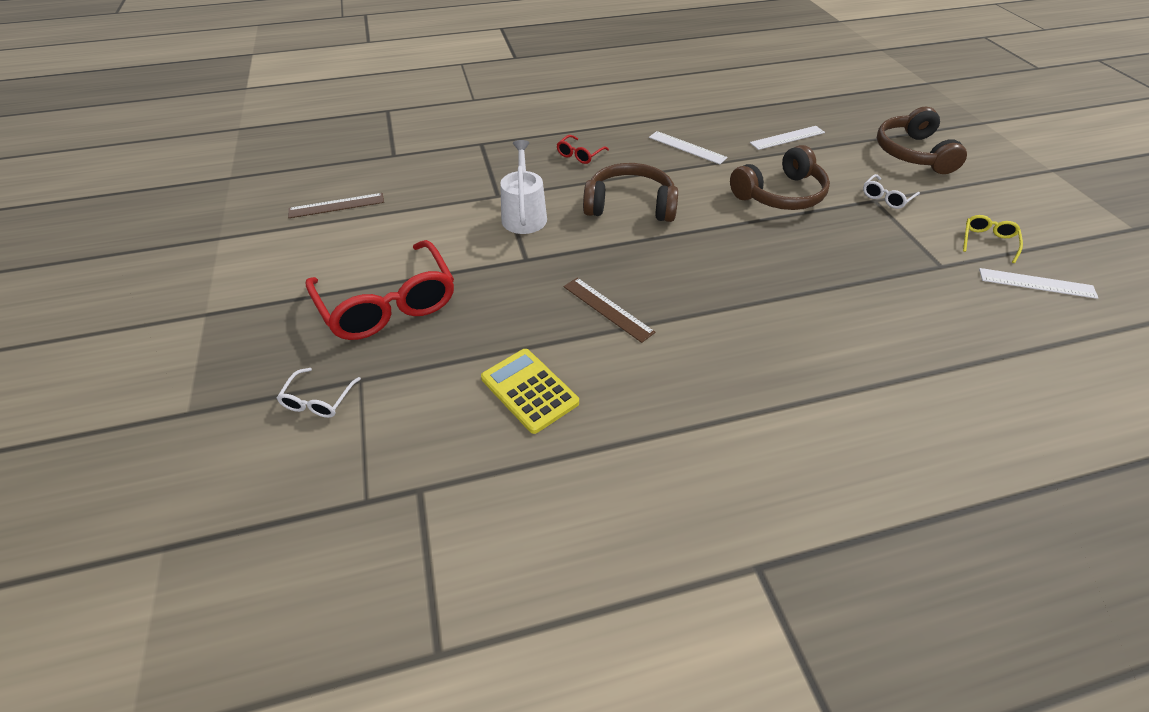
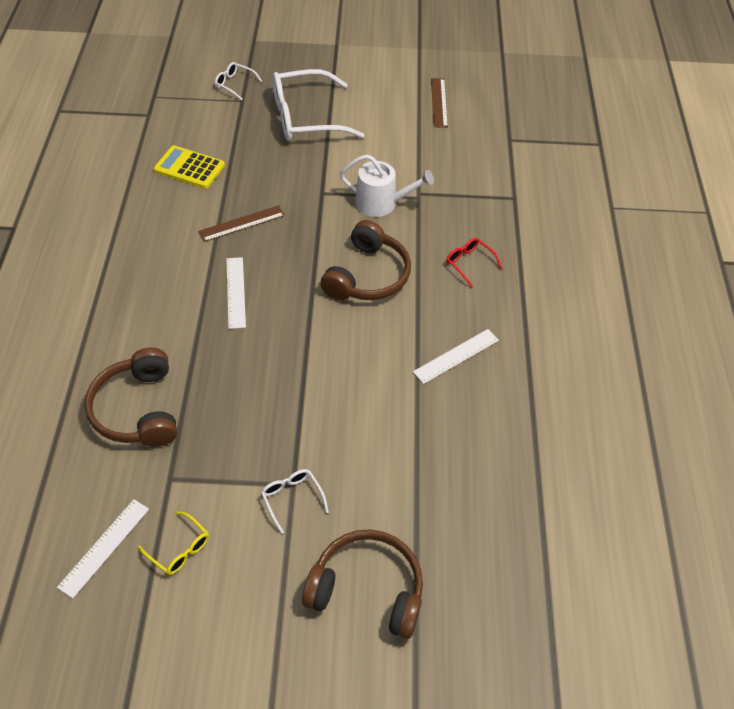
camera: 105 degrees right, 5 degrees up
(388, 304) = (306, 118): red glasses -> white glasses
(529, 390) = (189, 168): yellow calculator -> yellow calculator turned 135 degrees counterclockwise
(780, 194) = (337, 401): brown headphones -> brown headphones (137, 409)
(787, 138) = (448, 464): white ruler -> white ruler (236, 292)

